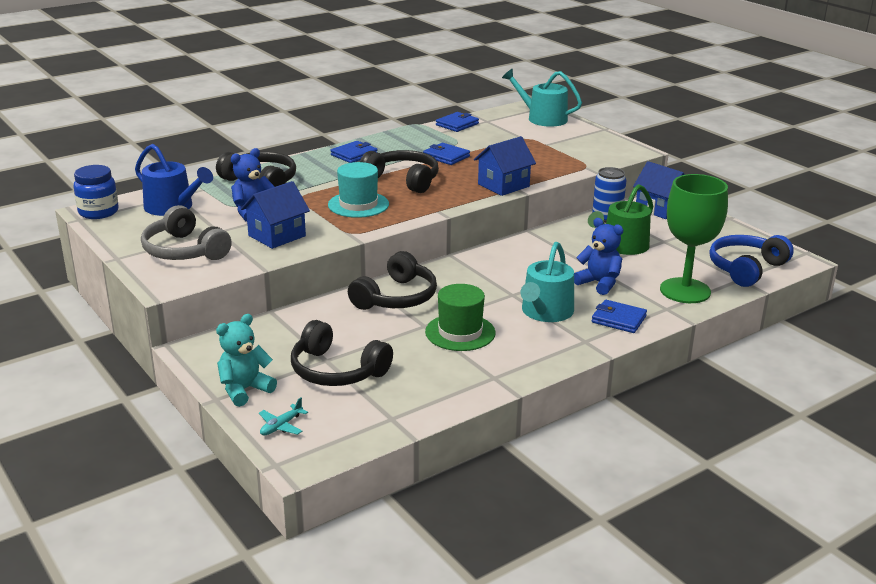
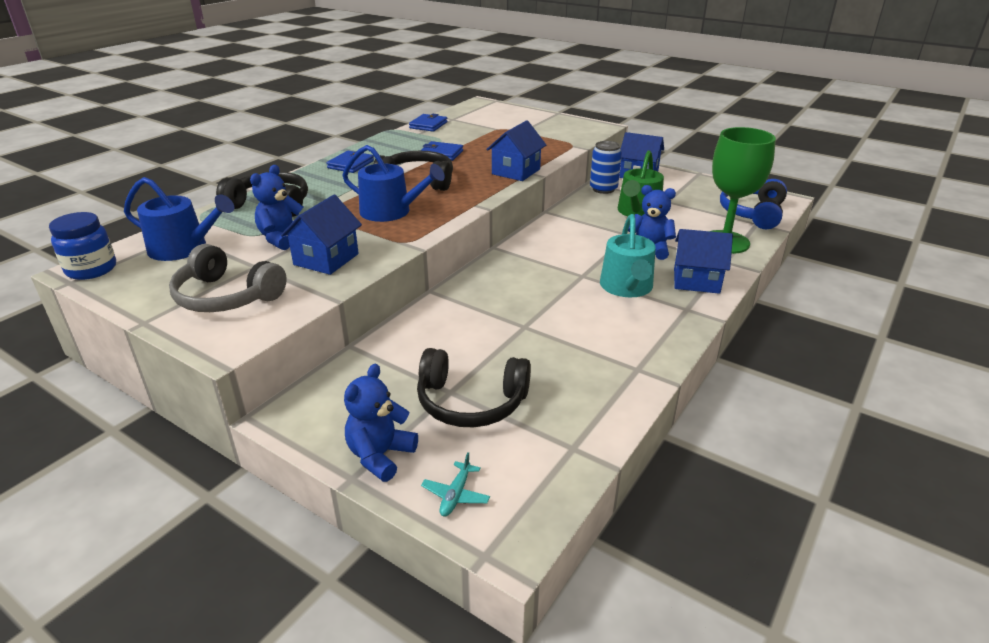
camera: 20 degrees left, 5 degrees up
(244, 390) = (380, 455): turquoise teddy bear -> blue teddy bear
(358, 204) = (391, 212): turquoise hat -> blue watering can
(396, 297) = (474, 302): black headphones -> none
(460, 332) = (565, 326): green hat -> none
(542, 118) = (499, 111): turquoise watering can -> none
(618, 319) = (696, 280): blue wallet -> blue house

